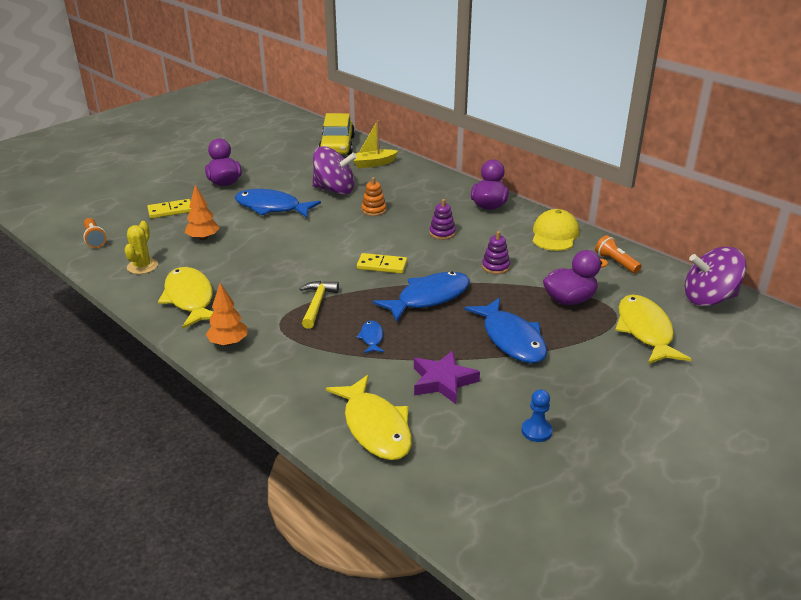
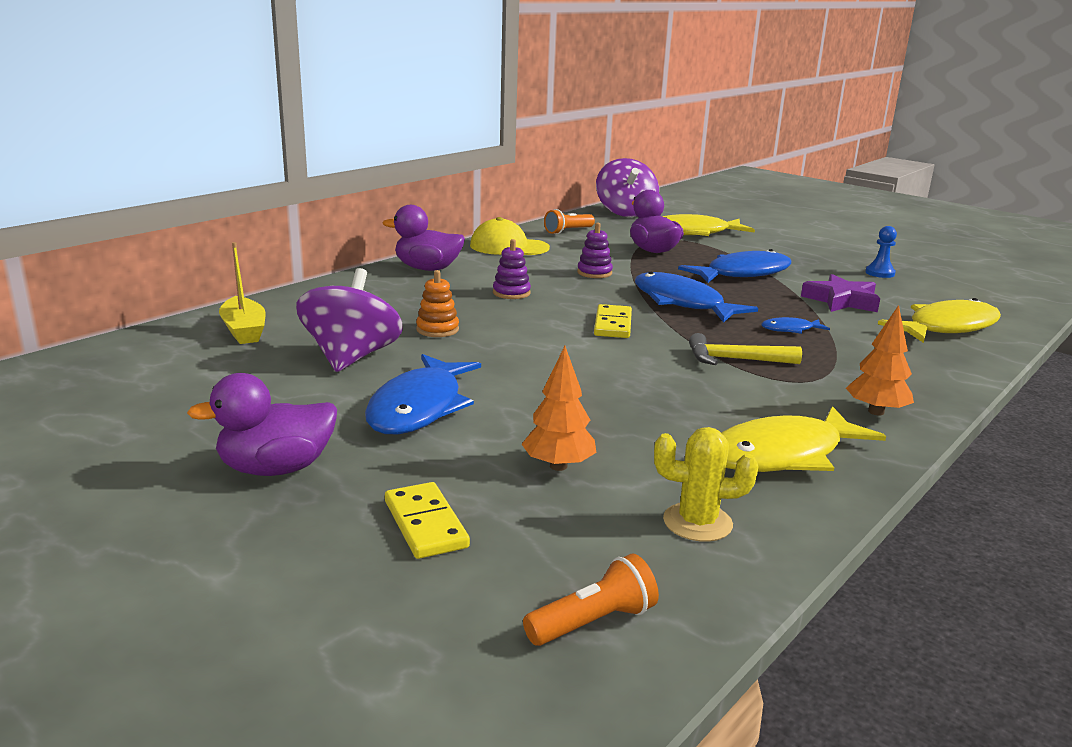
camera: 95 degrees left, 10 degrees down
(337, 145) = (129, 360): yellow car -> none

